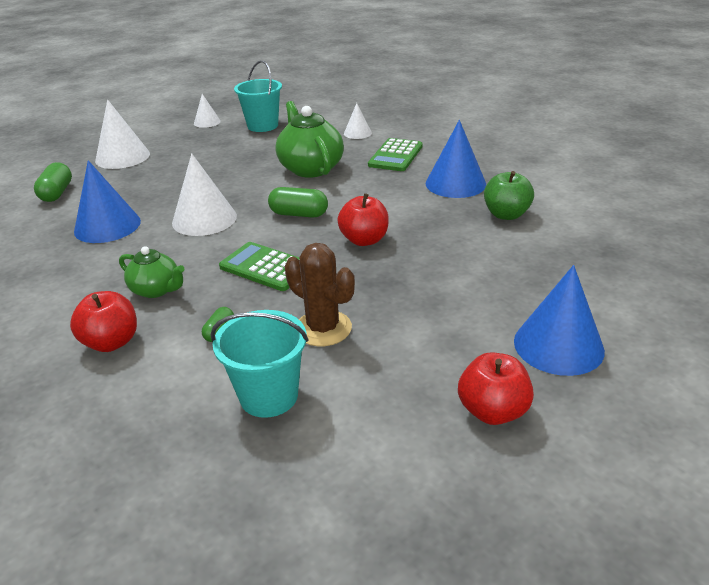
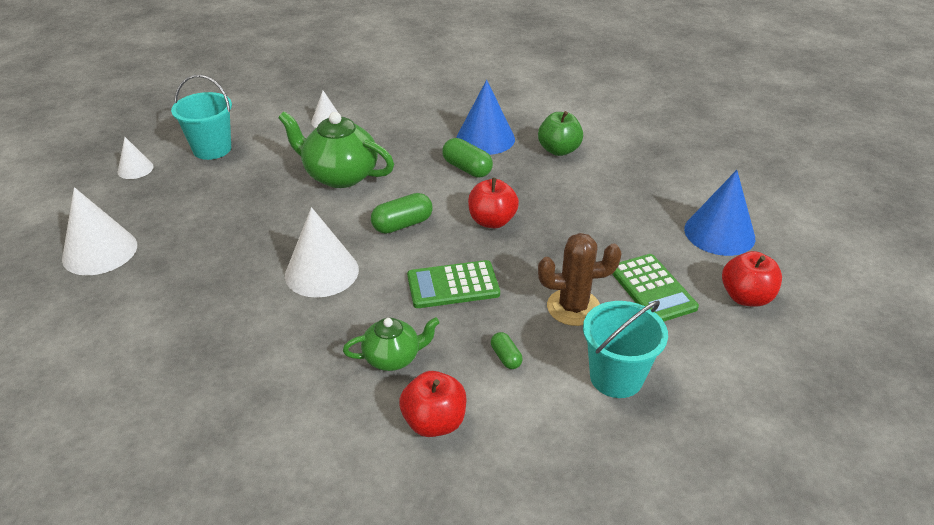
camera: 45 degrees left, 5 degrees up
(57, 193) = (92, 329): green capsule -> green capsule (467, 169)
(107, 226) = (229, 330): blue cone -> none
(395, 156) = (398, 131): green calculator -> green calculator (652, 289)

